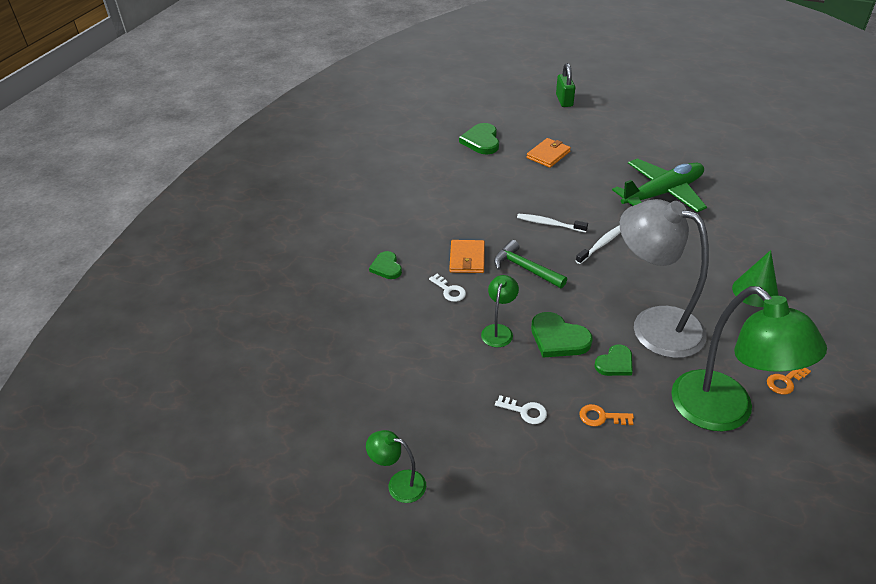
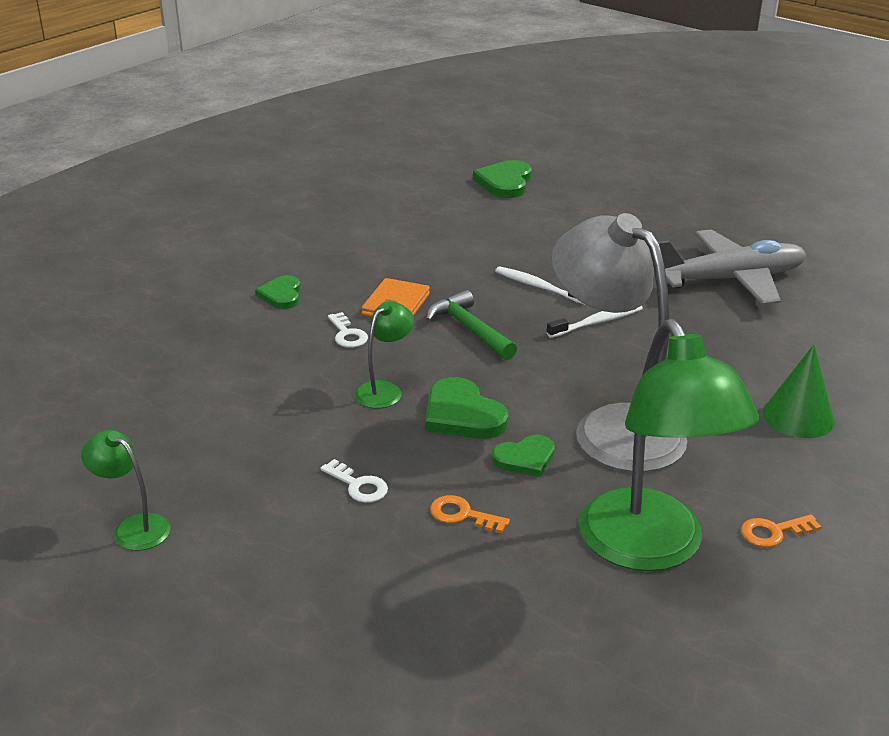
camera: 15 degrees right, 10 degrees down
(548, 155) = (589, 211): orange wallet -> none
(564, 100) = (654, 156): green padlock -> none
(662, 193) = (730, 280): green plane -> grey plane

